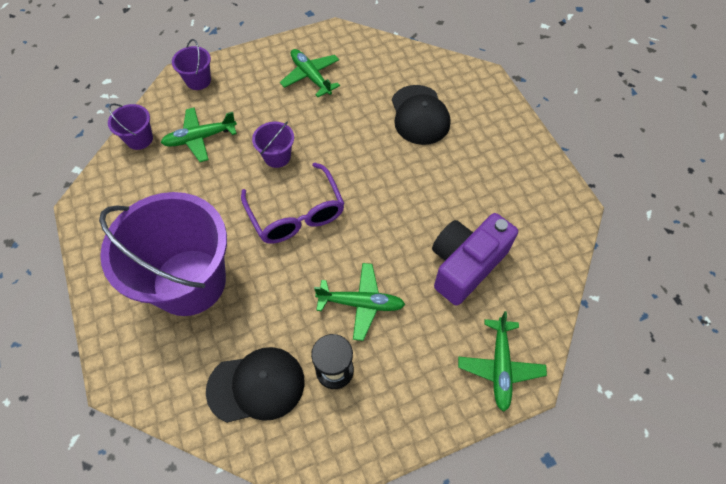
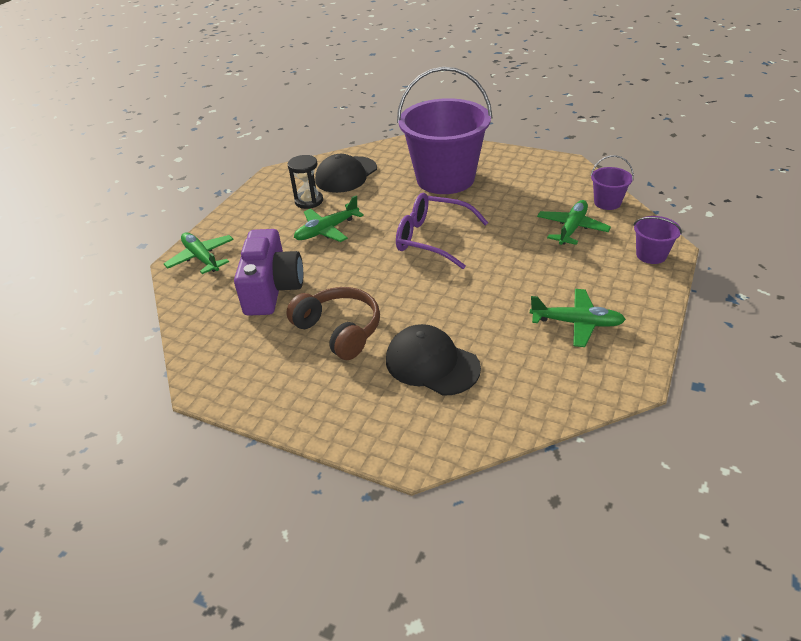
camera: 140 degrees right, 20 degrees down
(277, 156) = (500, 255): purple bucket -> none
(450, 182) = (339, 330): none -> brown headphones

